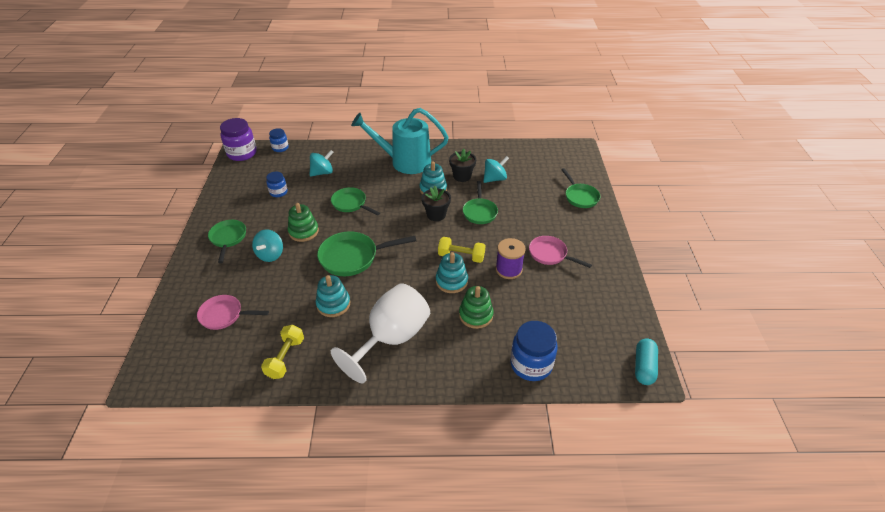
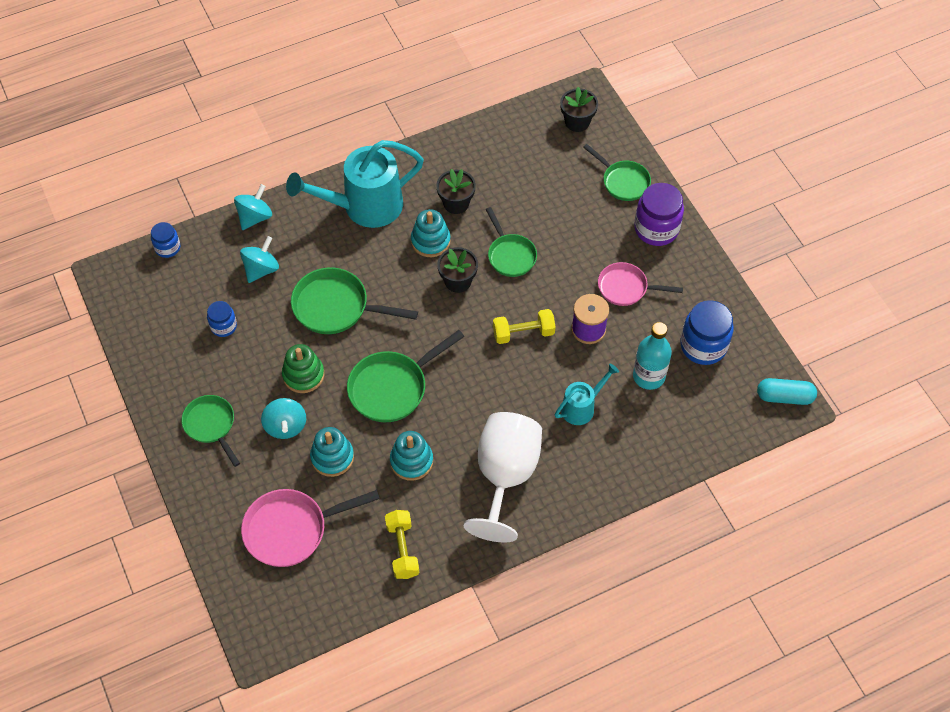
camera: 25 degrees left, 15 degrees up
(224, 315) = (291, 530): pink pan -> pink pan, size x1.51
(242, 153) = (118, 279): purple jar -> purple jar (656, 229)
(351, 204) = (336, 307): green pan -> green pan, size x1.51
(451, 281) = (531, 373): turquoise stacking toy -> turquoise stacking toy (332, 457)
(476, 315) = (582, 407): green stacking toy -> turquoise watering can
(494, 179) = (501, 192): turquoise spinning top -> turquoise spinning top (255, 217)
(531, 364) = (670, 443): blue jar -> blue jar (703, 346)
(537, 313) = (648, 376): none -> turquoise bottle
(565, 159) = (577, 122): none -> black flower pot
(644, 367) = (784, 397): turquoise capsule -> turquoise capsule turned 75 degrees counterclockwise

